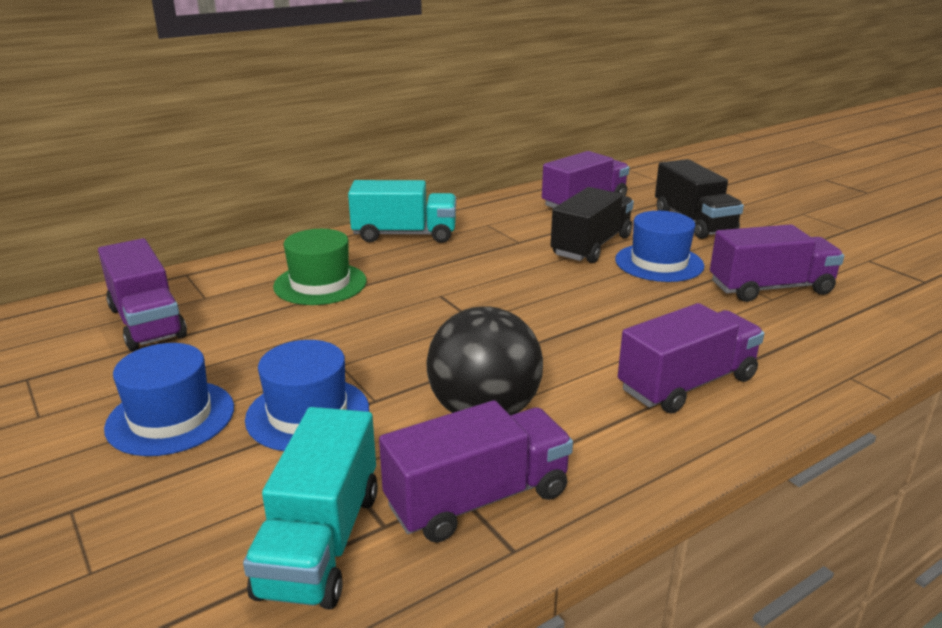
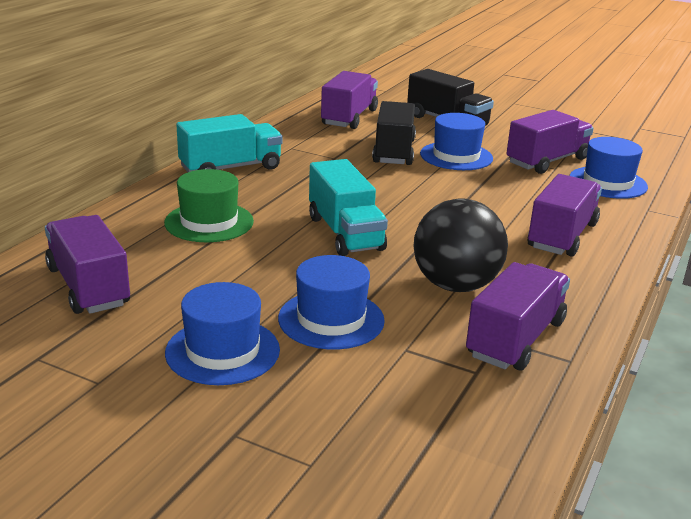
camera: 30 degrees left, 0 degrees up
(147, 322) = (88, 286): purple truck -> purple truck turned 150 degrees counterclockwise
(320, 542) = (448, 394): turquoise truck -> turquoise truck (345, 233)
(828, 330) = (608, 182): none -> blue hat

